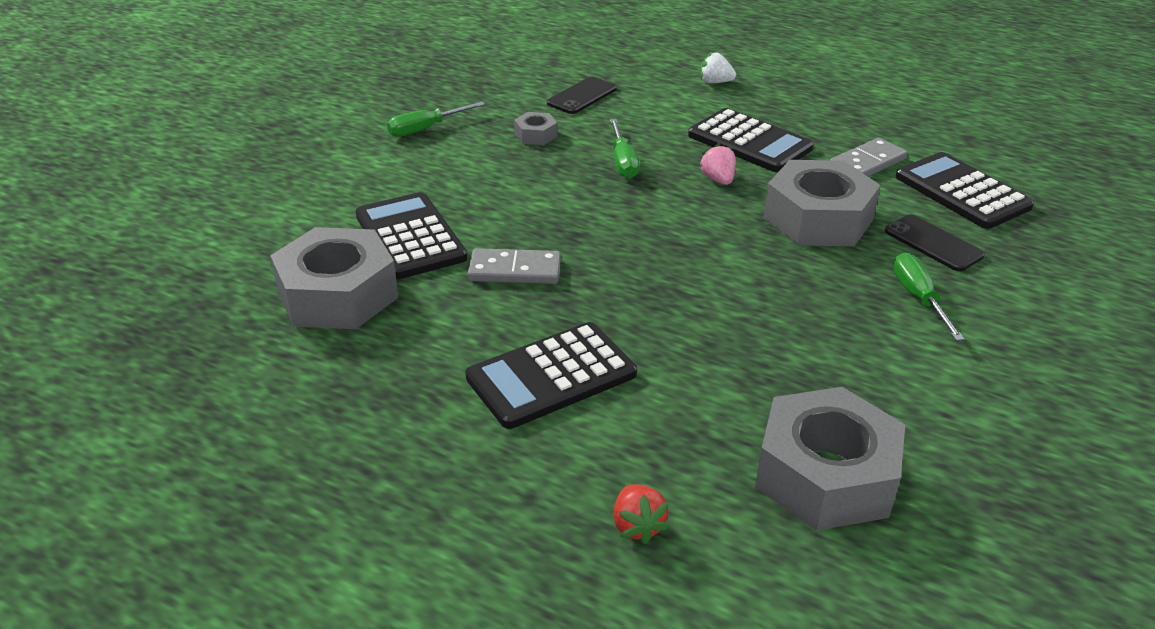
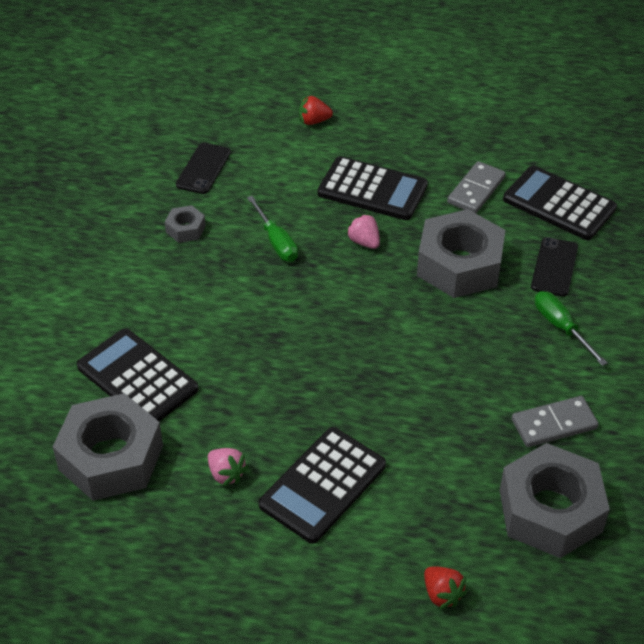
camera: 20 degrees left, 10 degrees up
(426, 129) = (82, 247): green screwdriver -> none
(449, 339) = (226, 474): none -> pink strawberry
(514, 270) = (243, 389): grey domino -> grey domino (554, 424)
(715, 82) = (314, 121): white strawberry -> red strawberry
(933, 243) = (554, 267): black phone -> black phone turned 75 degrees clockwise

